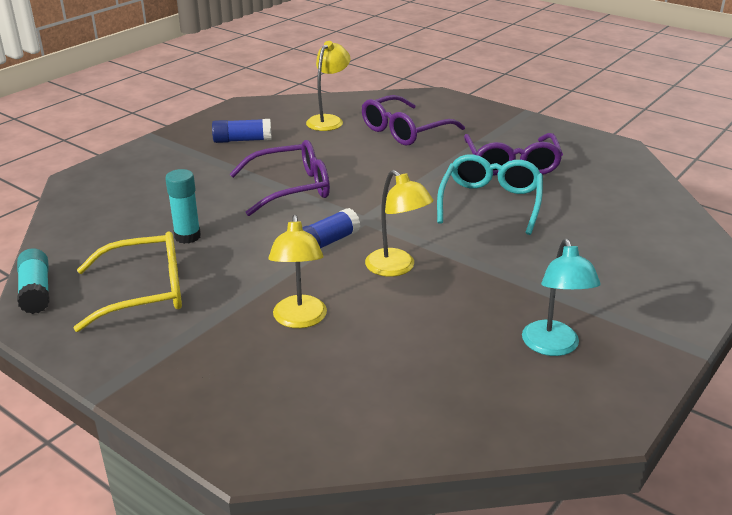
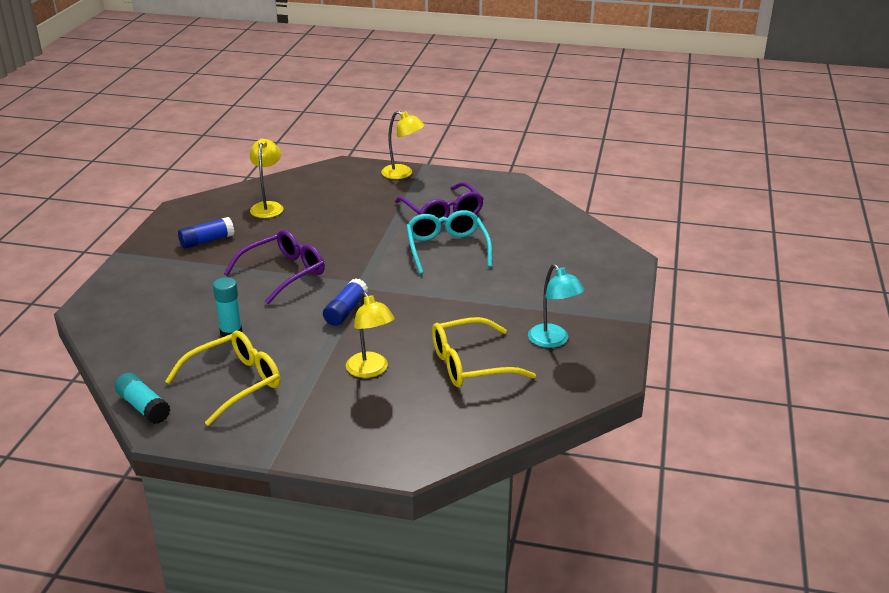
camera: 25 degrees left, 0 degrees up
(396, 268) = (413, 315): yellow lamp -> yellow lamp (403, 174)
(404, 131) = (339, 203): purple glasses -> none
(425, 346) = (470, 364): none -> yellow glasses

